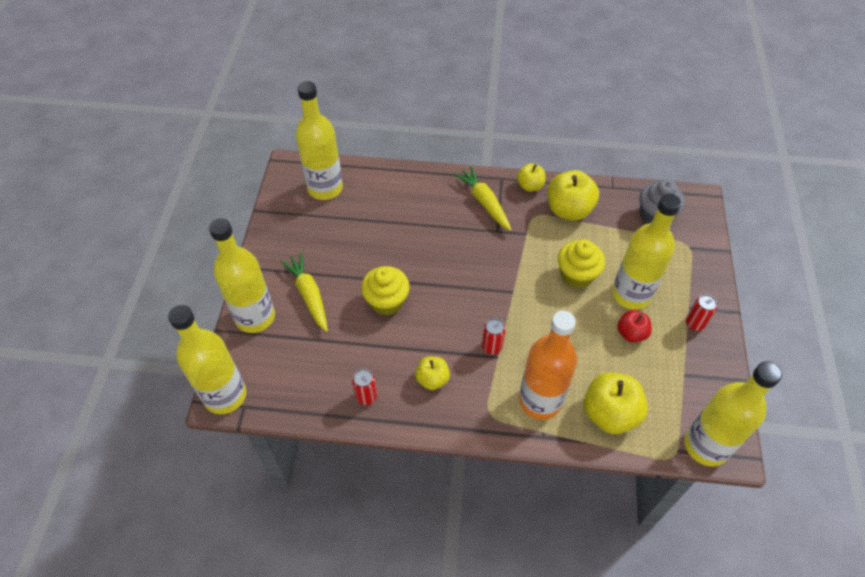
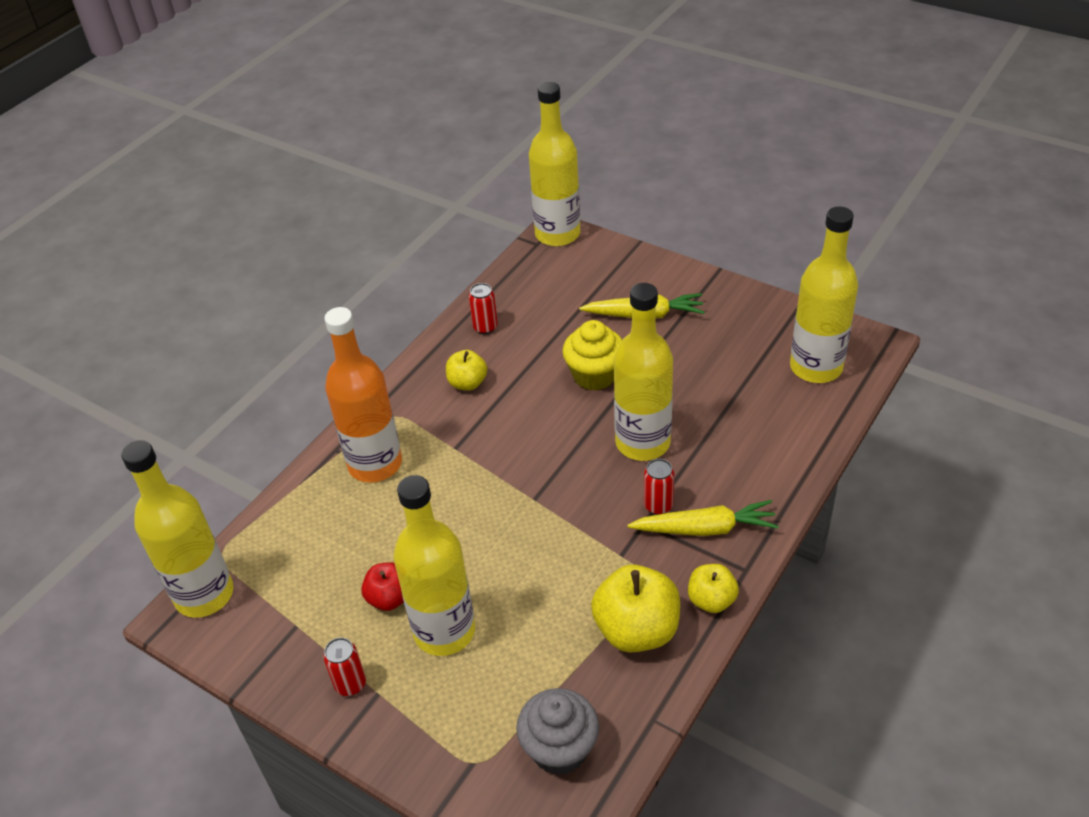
camera: 120 degrees right, 10 degrees down
(255, 317) = (640, 269): yellow bottle -> yellow bottle (642, 443)
(492, 347) = (470, 448): red can -> red can (658, 505)
(576, 275) = (515, 581): yellow cupcake -> none
(609, 413) = (312, 521): yellow apple -> none

